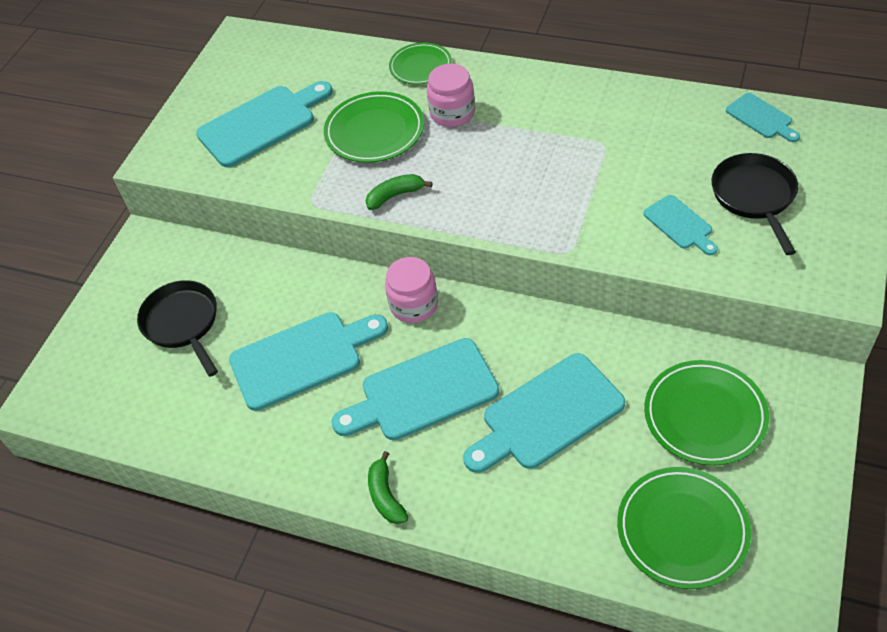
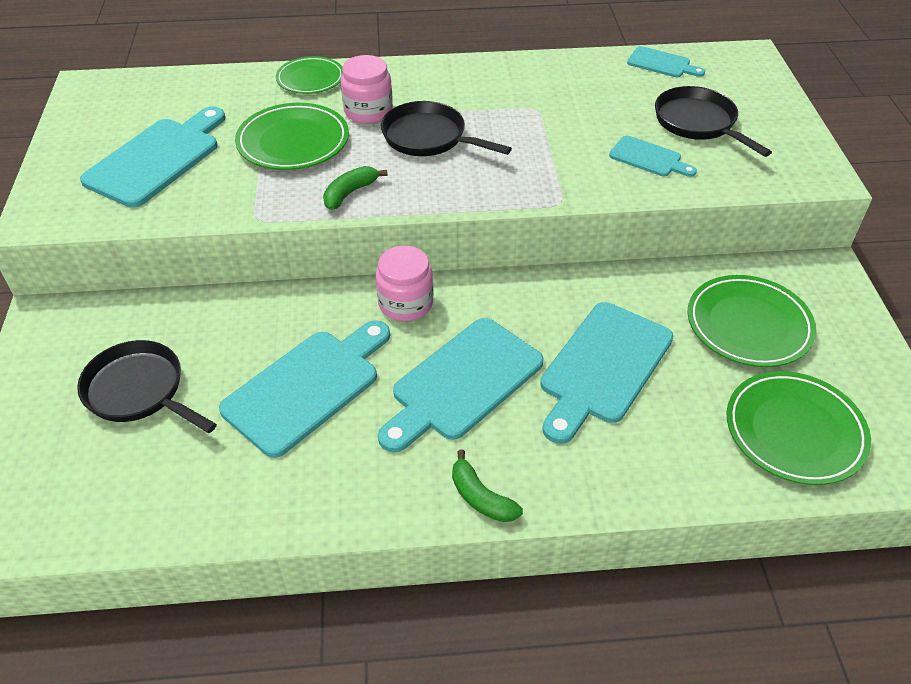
camera: 30 degrees left, 5 degrees down
(490, 154) = (428, 138): none -> black pan

